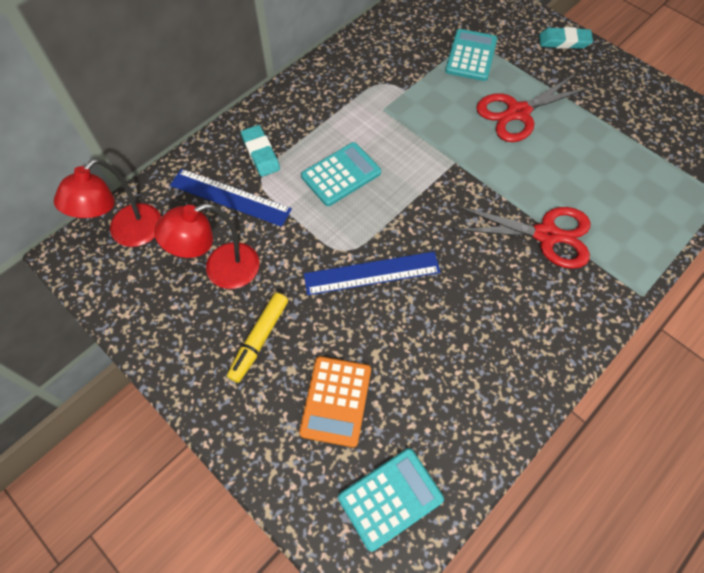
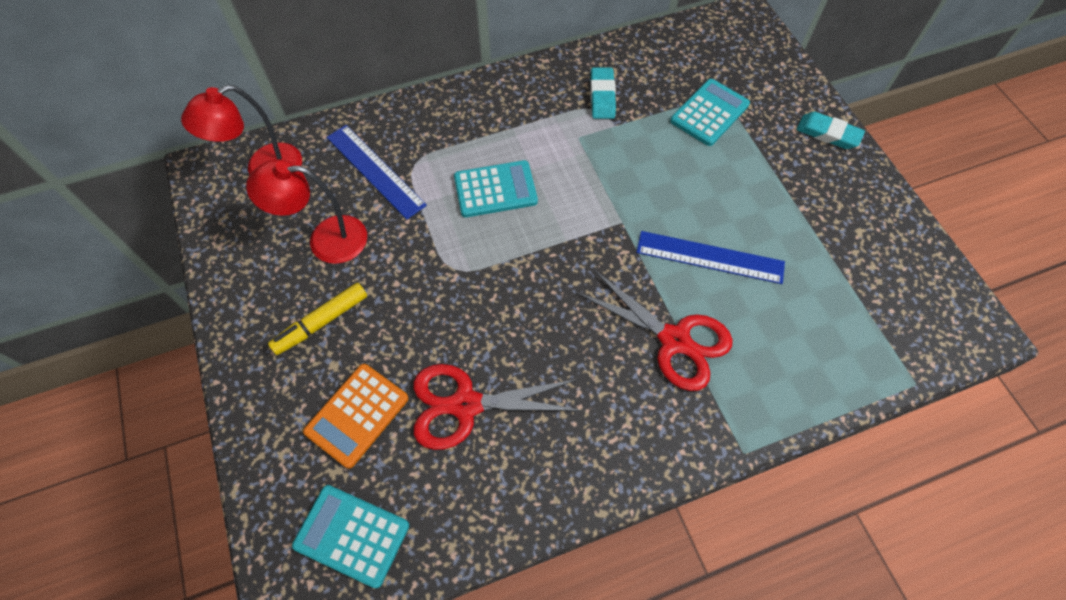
camera: 25 degrees right, 0 degrees up
(260, 153) = (429, 138): turquoise eraser -> turquoise eraser (602, 96)
(372, 273) = (466, 303): blue ruler -> blue ruler (710, 257)
(390, 498) = (352, 535): turquoise calculator -> turquoise calculator turned 150 degrees counterclockwise
(517, 112) = (724, 194): red scissors -> red scissors (465, 405)

